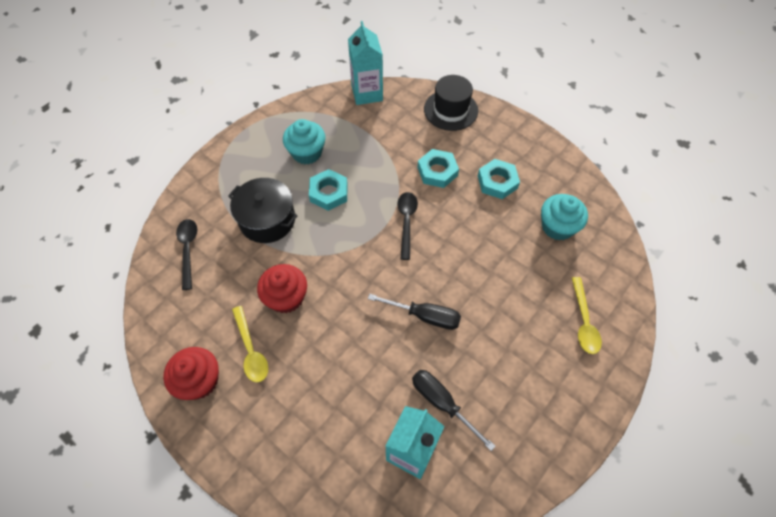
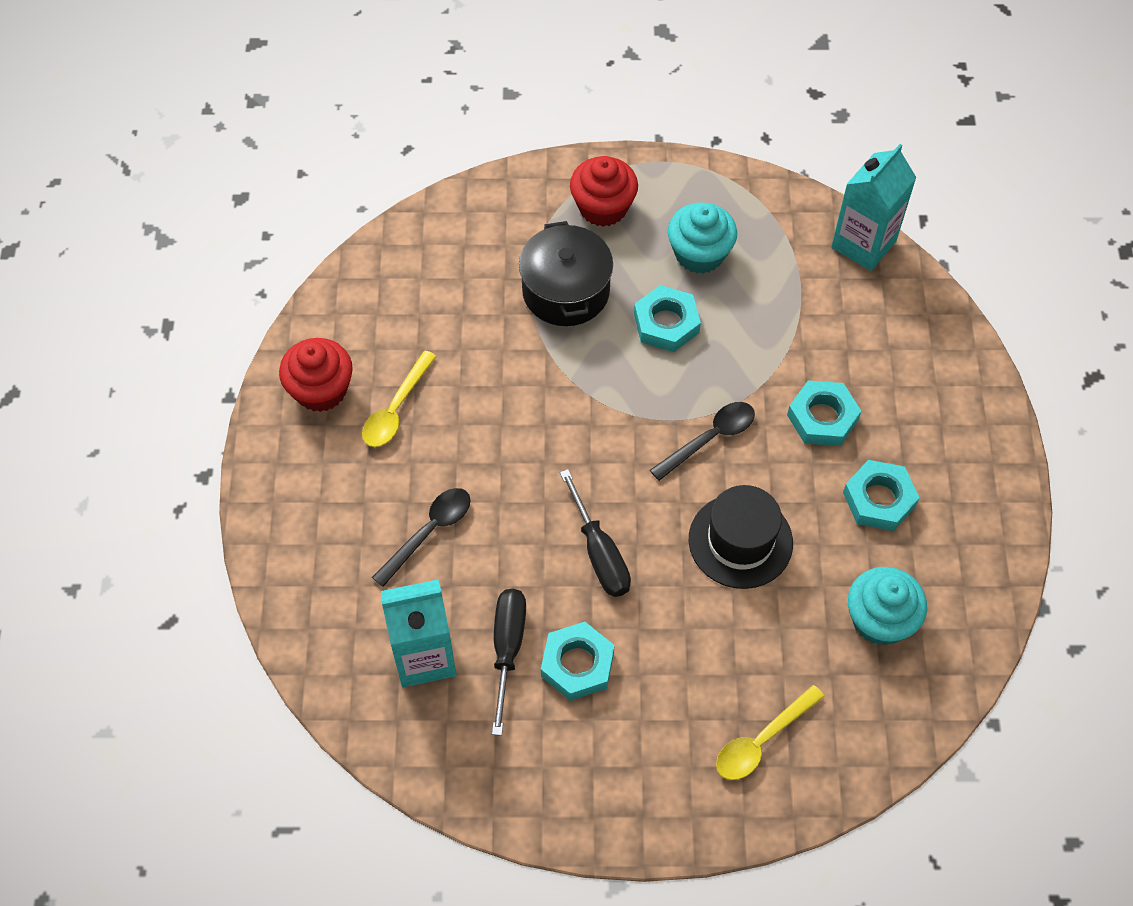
camera: 50 degrees right, 0 degrees up
(188, 250) = (453, 248): black spoon -> black spoon (429, 532)
(286, 297) = (487, 392): red cupcake -> red cupcake (603, 207)
(450, 110) = (942, 360): black hat -> black hat (740, 541)
(478, 375) = (577, 664): none -> turquoise nut

